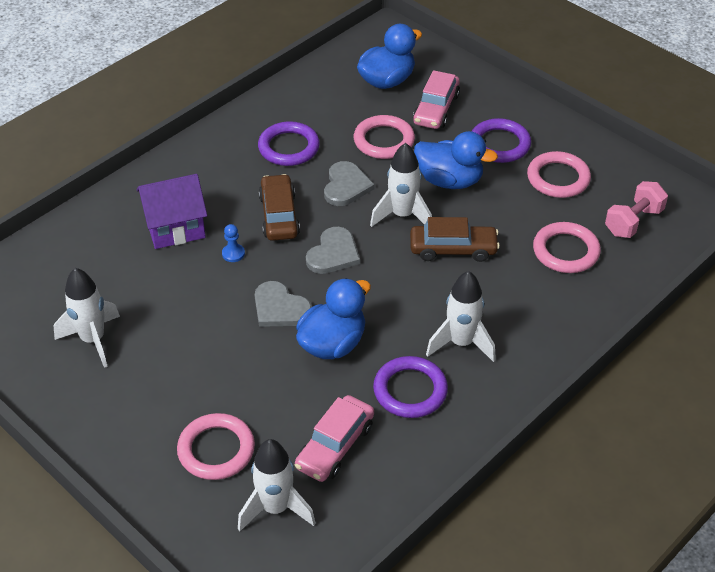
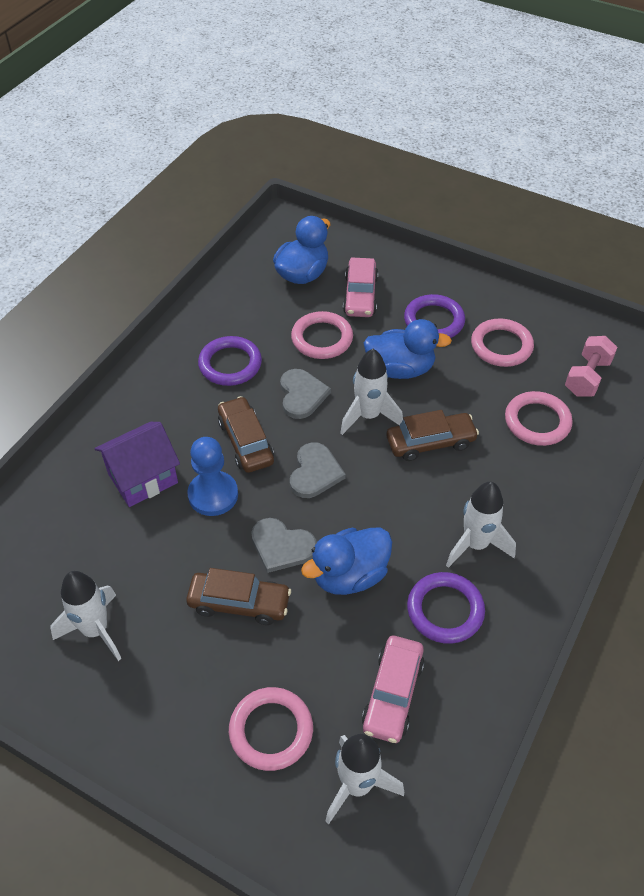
camera: 15 degrees left, 5 degrees up
(225, 345) = (239, 603): none -> brown car
(233, 254) = (213, 495): blue pawn -> blue pawn, size x2.08
(332, 344) = (349, 575): blue duck -> blue duck turned 150 degrees counterclockwise

